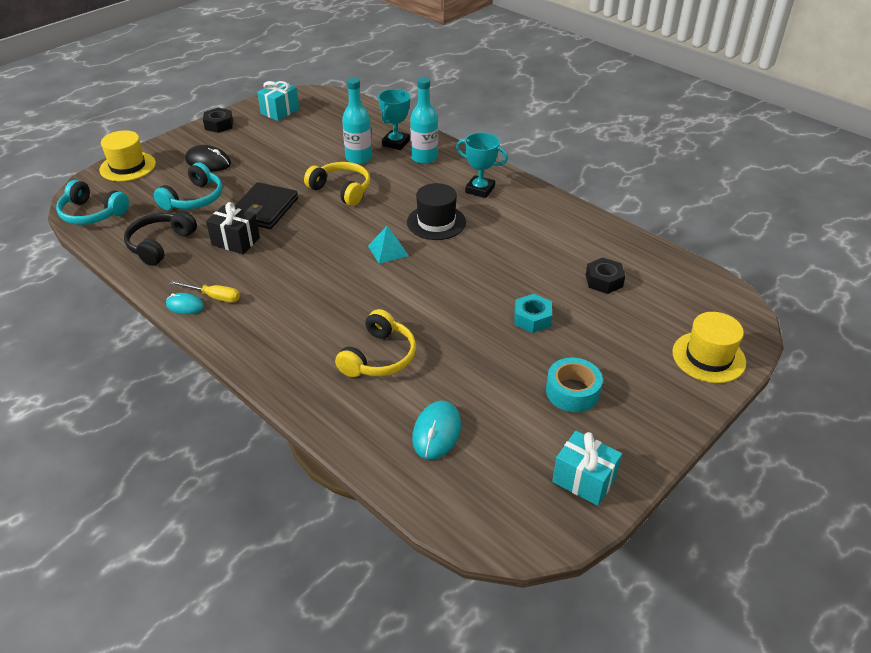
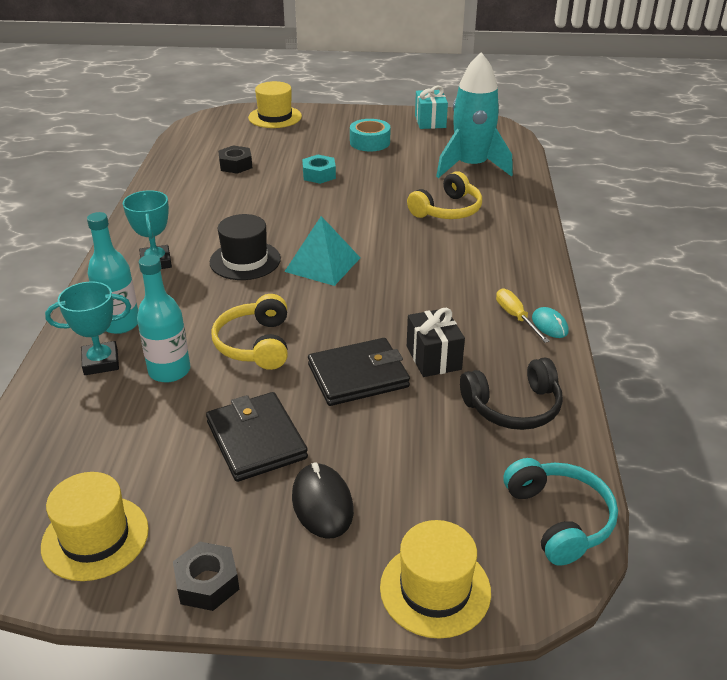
camera: 130 degrees left, 5 degrees down
(194, 199) = (412, 448): turquoise headphones -> none
(271, 162) = (256, 440): none -> black wallet
(280, 111) = (95, 537): turquoise gift -> yellow hat
(379, 357) = (447, 210): yellow headphones -> yellow headphones turned 150 degrees clockwise
(388, 250) = (322, 264): turquoise pyramid -> turquoise pyramid, size x1.55
(436, 432) = (471, 166): turquoise mouse -> turquoise rocket

